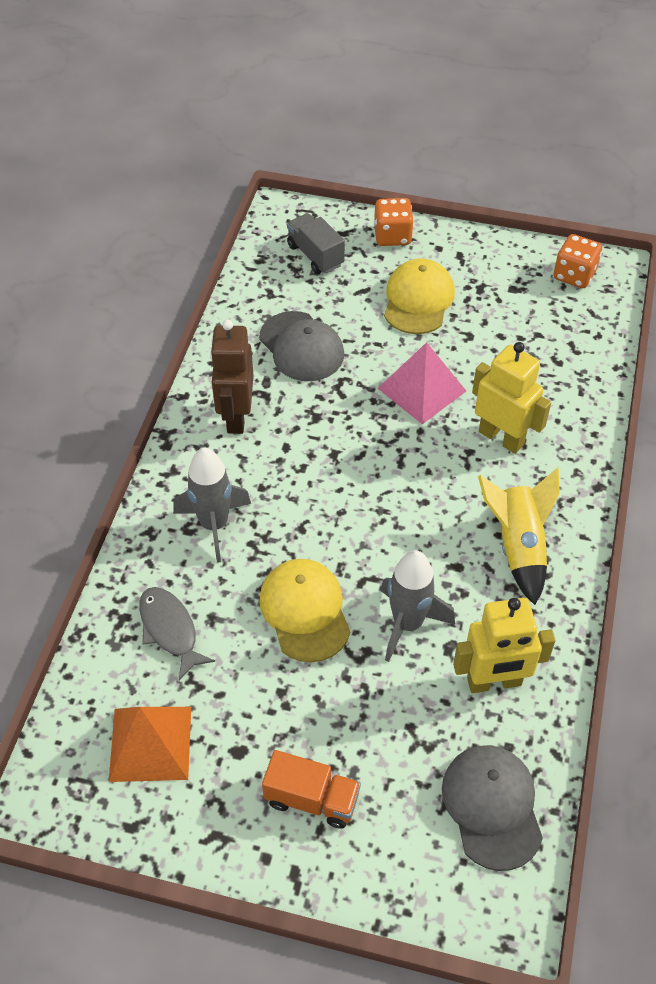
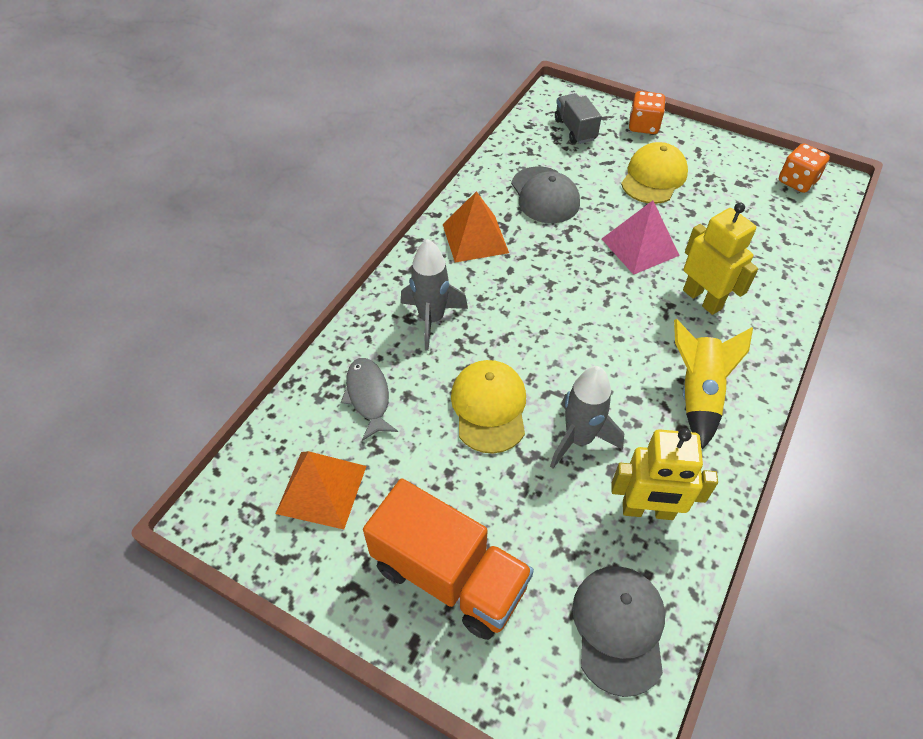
camera: 15 degrees right, 0 degrees up
(236, 416) = (475, 238): brown robot -> orange pyramid
(312, 799) = (449, 576): orange truck -> orange truck, size x1.76

